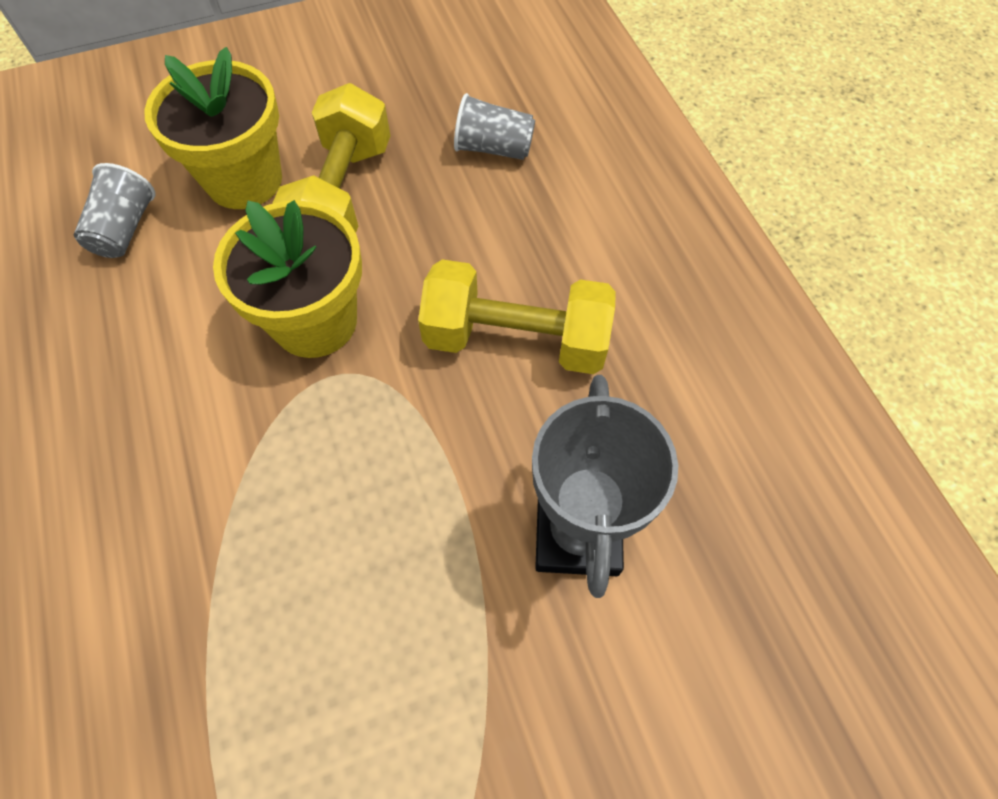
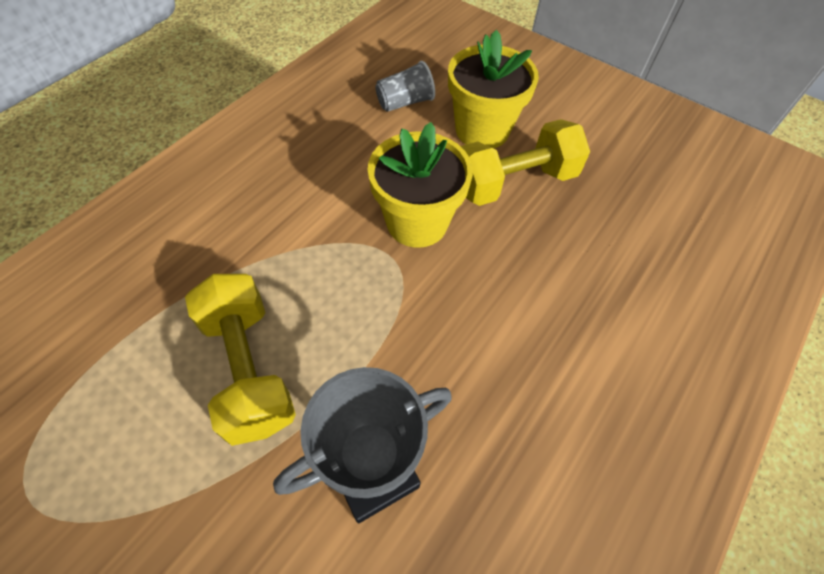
camera: 55 degrees right, 5 degrees down
(493, 148) = (632, 240): grey cup -> none
(516, 340) = (493, 344): yellow dumbbell -> yellow dumbbell (248, 369)

